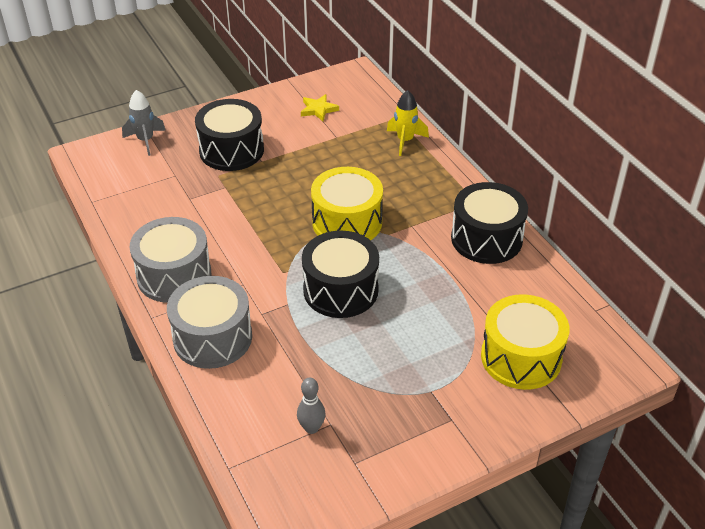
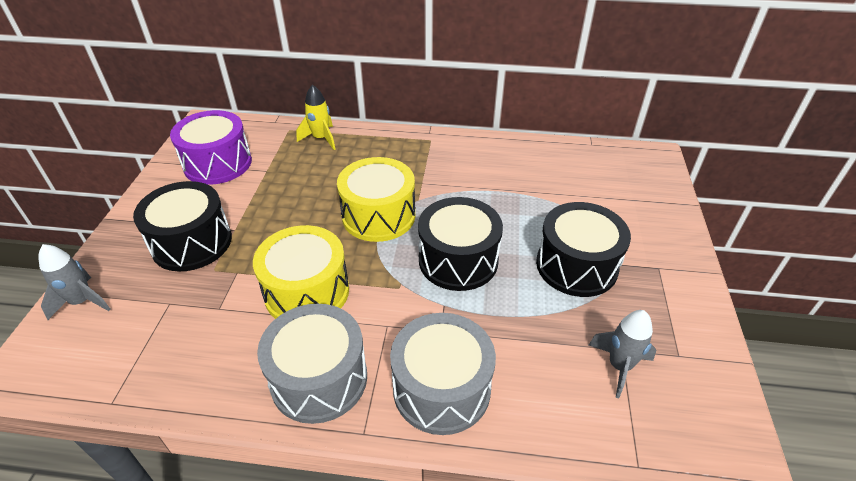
camera: 55 degrees left, 0 degrees up
(311, 428) = (619, 366): grey bowling pin -> grey rocket
(318, 109) = (218, 163): yellow star -> purple drum
(486, 238) = (475, 154): black drum -> black drum (576, 265)
(521, 357) = (614, 199): yellow drum -> yellow drum (307, 291)

